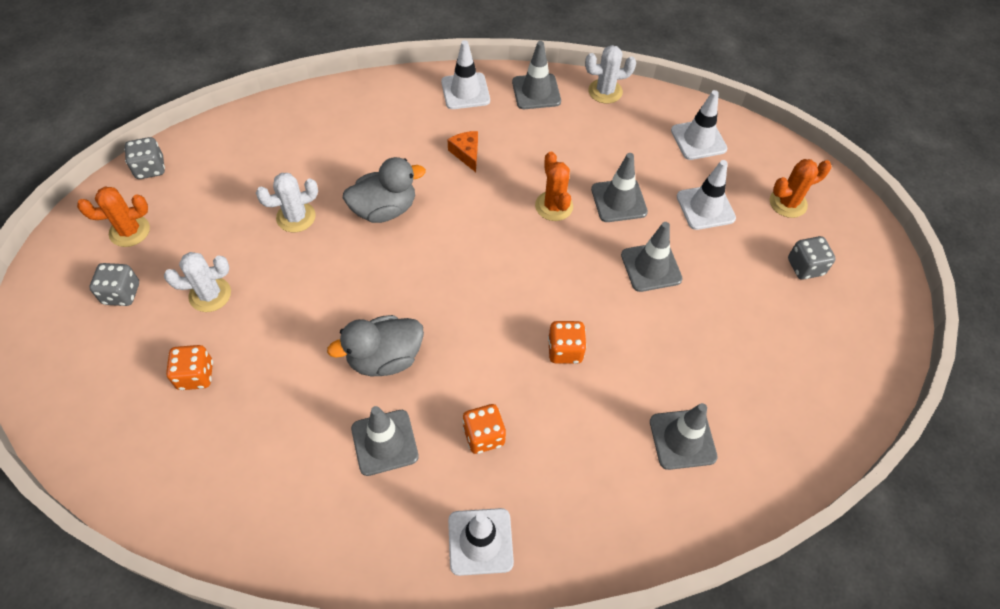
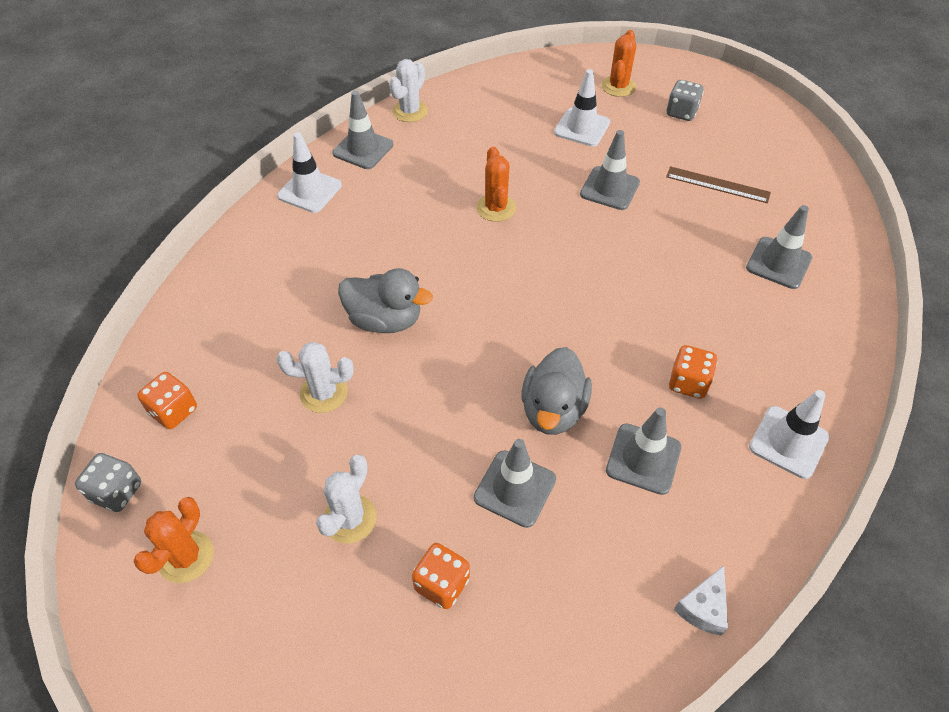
camera: 50 degrees left, 5 degrees down
(122, 293) = (267, 607): grey dice -> none
(280, 551) = (703, 607): none -> white cheese
(296, 217) = (324, 393): white cactus -> white cactus turned 75 degrees clockwise
(384, 209) = (385, 320): grey duck -> grey duck turned 90 degrees clockwise
(466, 153) = (381, 229): orange cheese -> none
(554, 206) = (496, 208): orange cactus -> orange cactus turned 60 degrees clockwise
(565, 350) = (645, 283): orange dice -> orange dice (174, 411)
(619, 201) = (528, 168): grey traffic cone -> grey traffic cone (515, 488)
(698, 140) = (514, 93): white traffic cone -> none
(737, 343) = (717, 185): none -> brown ruler

